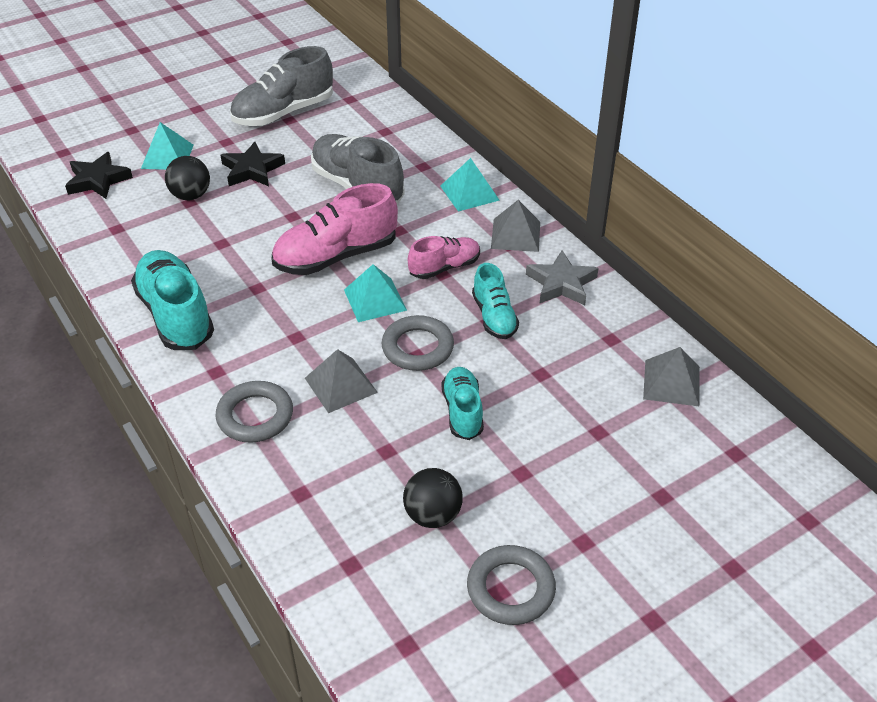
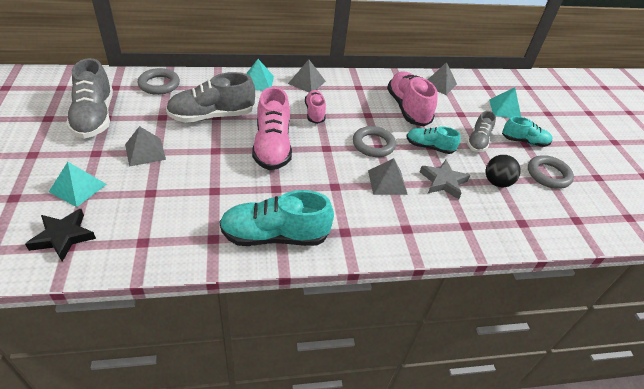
camera: 70 degrees left, 0 degrees up
(191, 195) = (143, 189): black ball -> none
(252, 170) = (145, 151): black star -> grey pyramid
(255, 416) = (395, 226): grey ring -> grey ring (159, 84)
(375, 300) = (323, 145): turquoise pyramid -> turquoise pyramid (505, 109)
(494, 317) = (365, 112): turquoise shoe -> turquoise shoe (524, 141)
(531, 470) = (478, 141): none -> grey shoe
(550, 361) = (408, 108): none -> pink shoe
(561, 283) = (355, 84): grey star -> grey star (443, 182)

